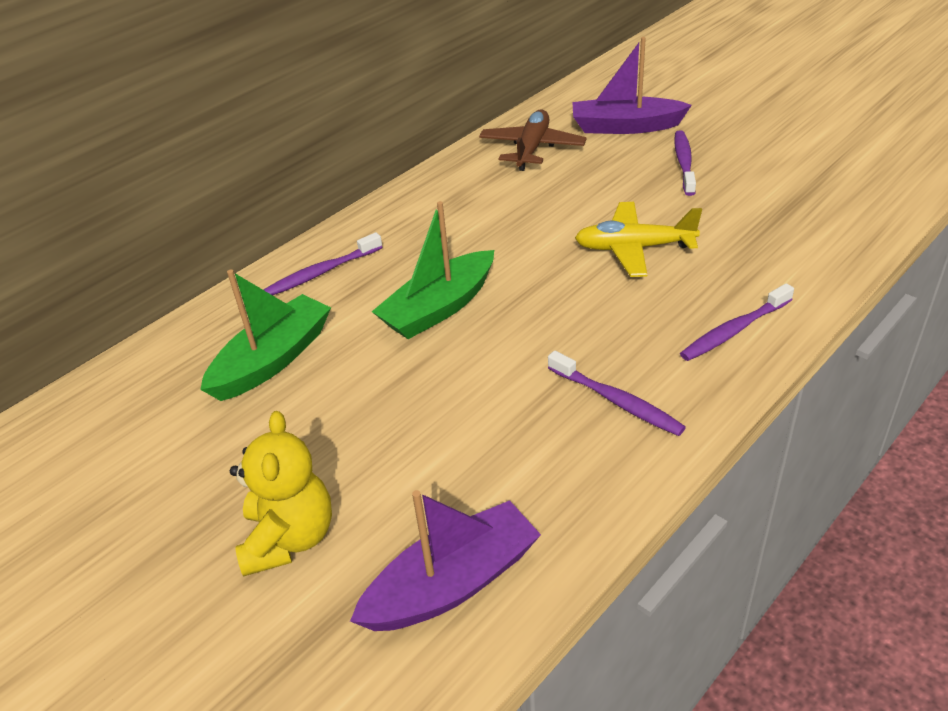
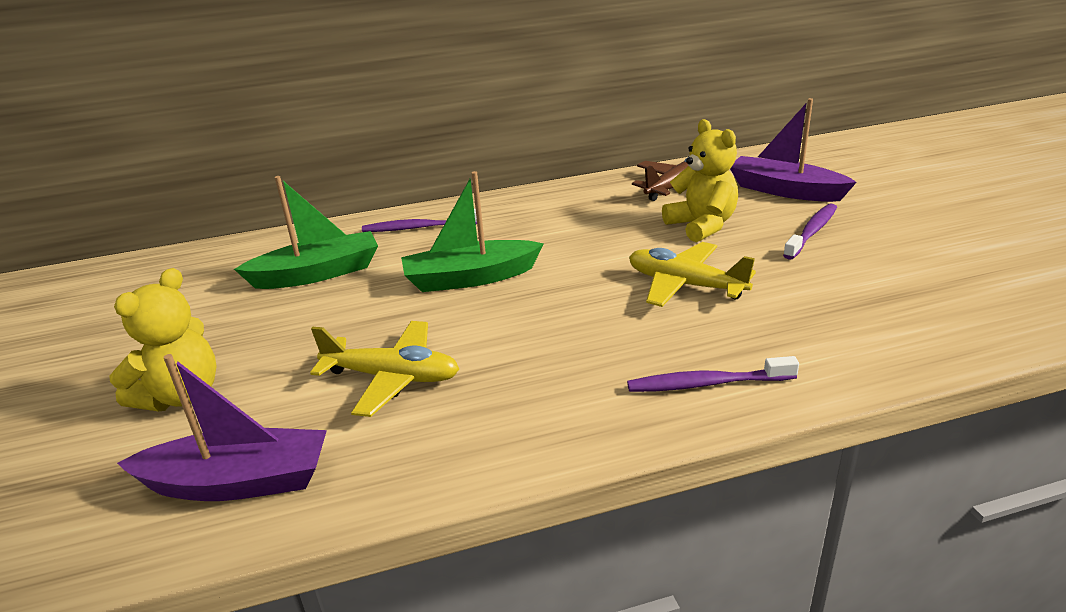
camera: 30 degrees right, 10 degrees down
(478, 431) = (392, 377): none -> yellow plane
(591, 184) = (702, 226): none -> yellow teddy bear
(617, 401) = (529, 400): purple toothbrush -> none

